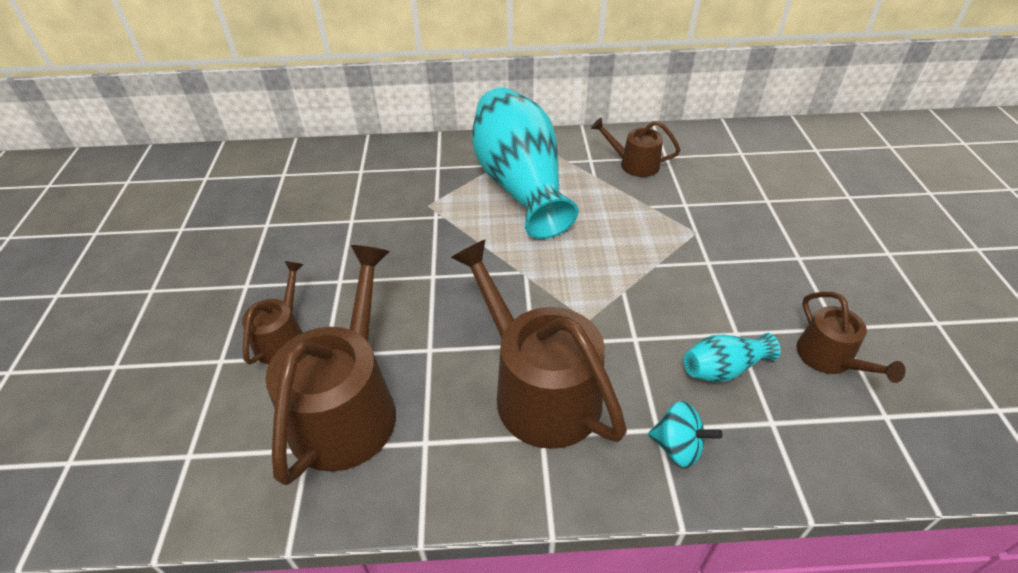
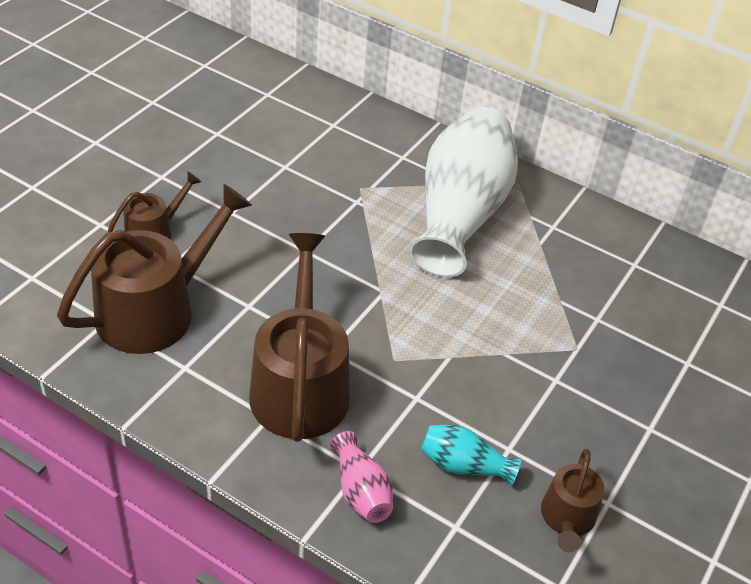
camera: 30 degrees right, 0 degrees up
(520, 185) = (460, 214): turquoise vase -> white vase
(634, 164) = (592, 254): brown watering can -> none
(678, 447) = (361, 491): turquoise spinning top -> pink vase

